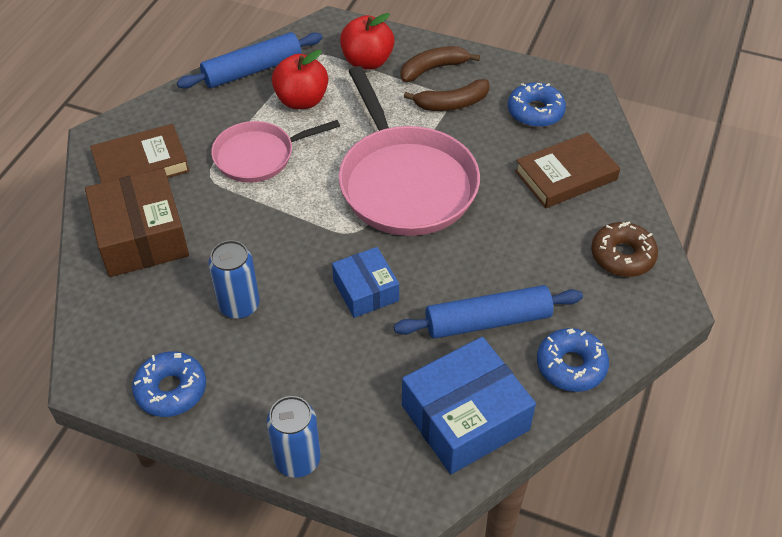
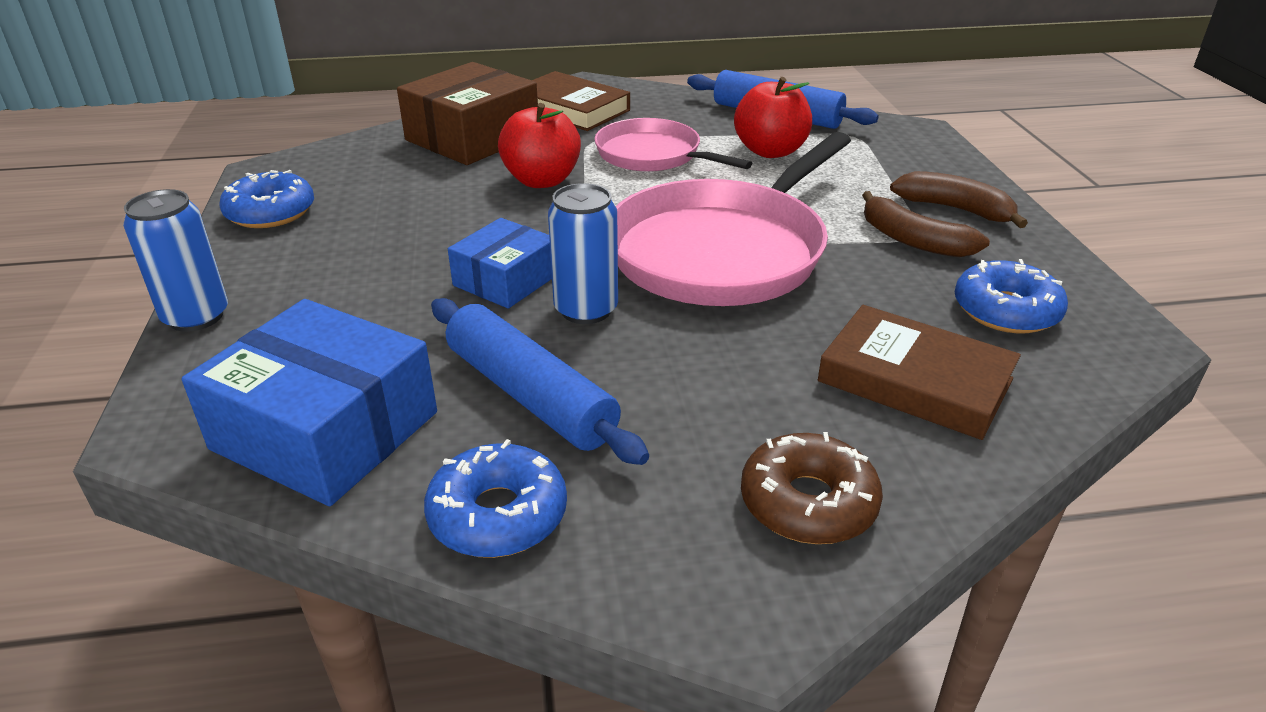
camera: 60 degrees right, 15 degrees down
(239, 305) = (417, 211): blue can -> blue can (586, 310)
(367, 61) = (894, 166): red apple -> red apple (542, 180)

